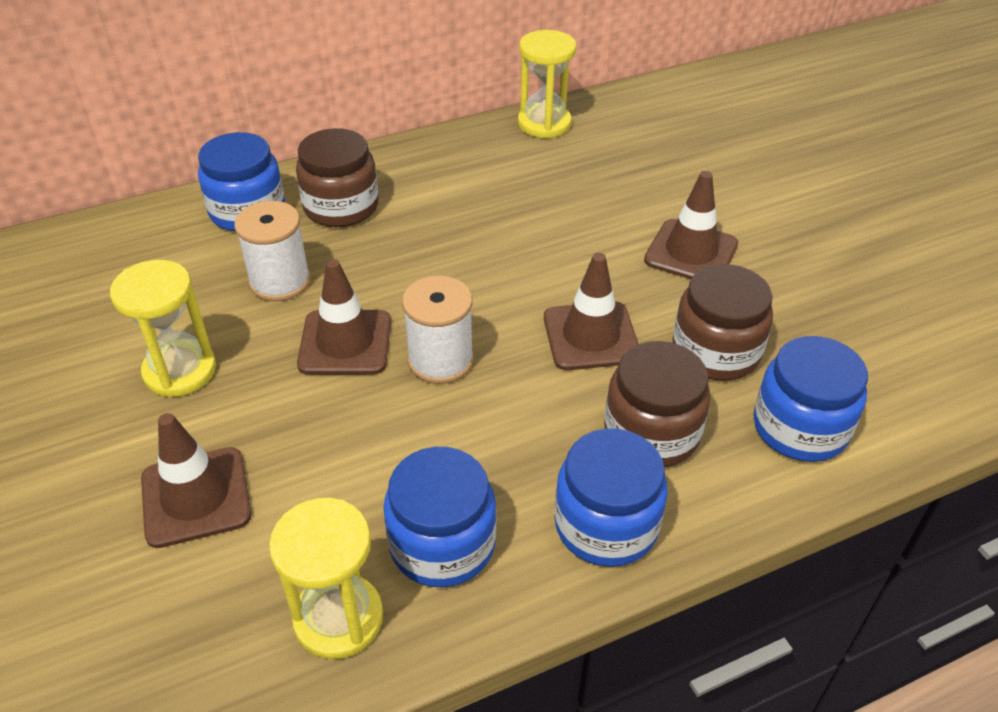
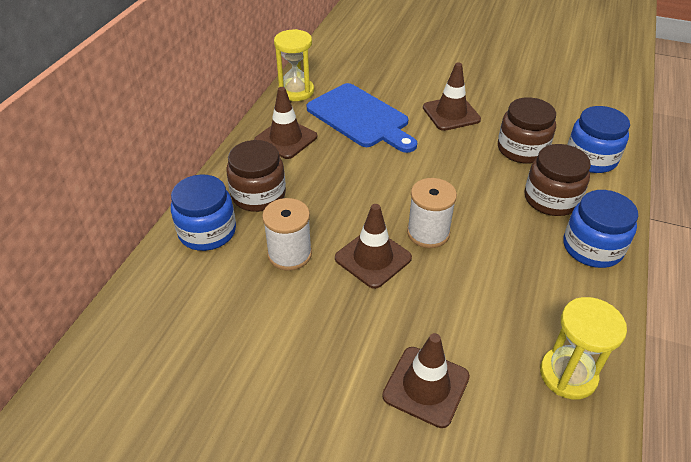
camera: 45 degrees left, 0 degrees up
(180, 371) = (313, 338): yellow hourglass -> none
(442, 544) = (554, 308): blue jar -> none
(569, 192) = (360, 118): none -> blue cutting board
(591, 336) = (469, 176): brown traffic cone -> brown traffic cone (286, 139)

